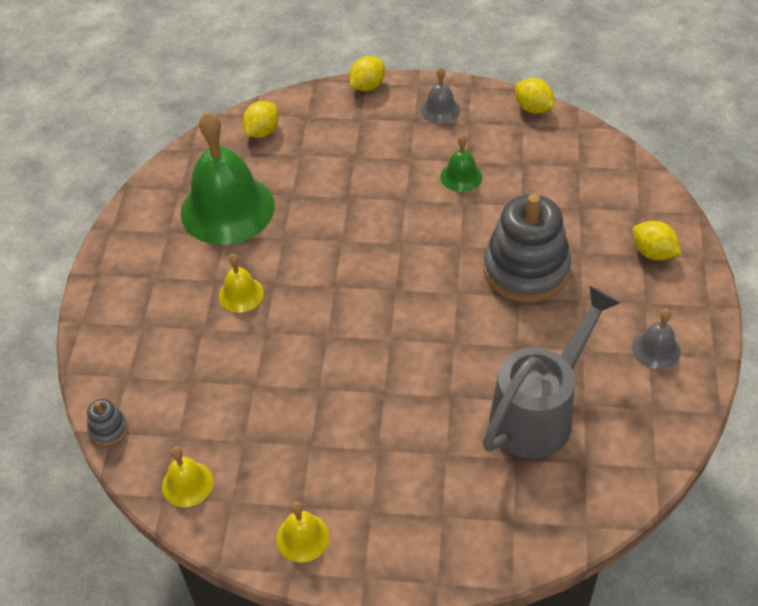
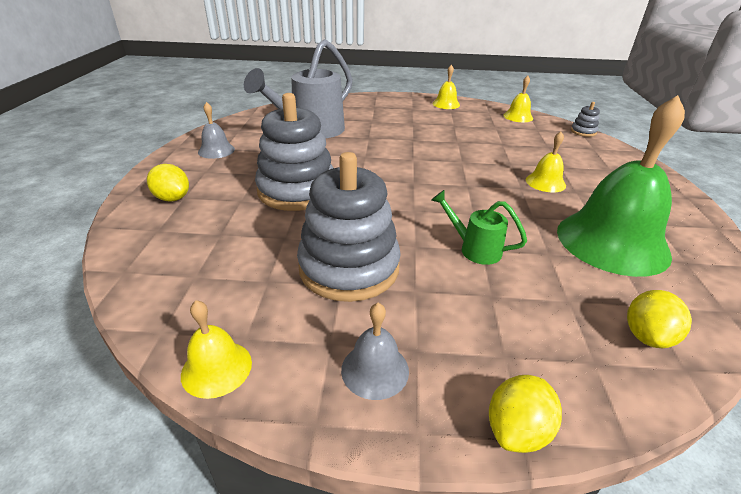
camera: 175 degrees right, 15 degrees down
(354, 197) = (474, 249): none -> green watering can
(461, 176) = (349, 267): green bell -> grey stacking toy
(533, 108) = (216, 368): yellow lemon -> yellow bell

